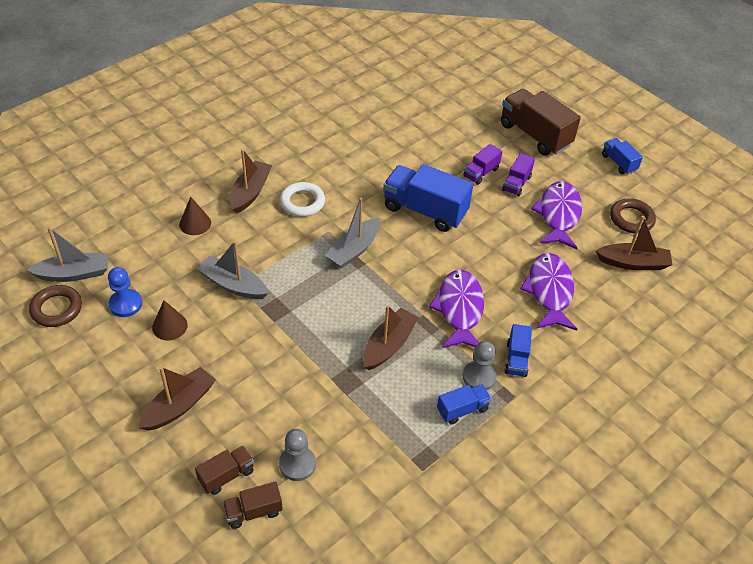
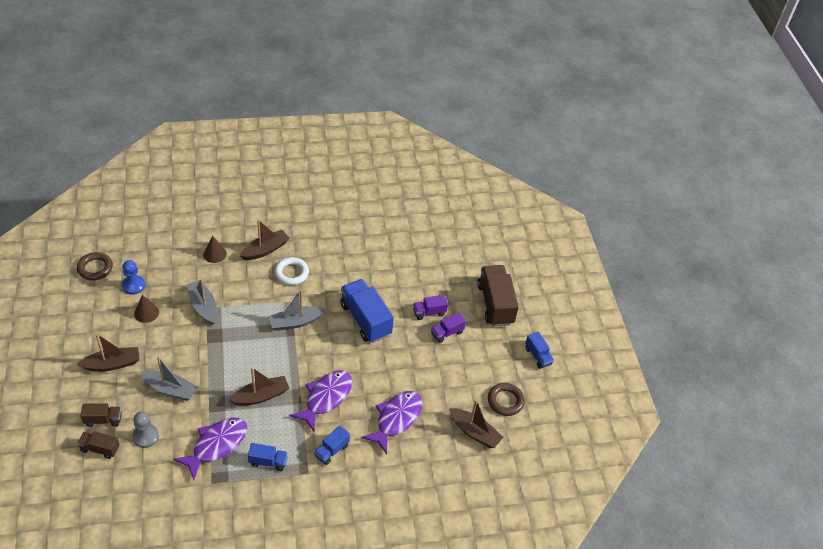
camera: 30 degrees right, 0 degrees up
(74, 273) = (121, 251): grey boat -> grey boat (170, 389)
(479, 376) = (297, 447): grey pawn -> none
(558, 215) = (455, 370): purple fish -> purple fish (216, 445)
(618, 163) = (538, 356): blue truck -> blue truck turned 150 degrees clockwise

